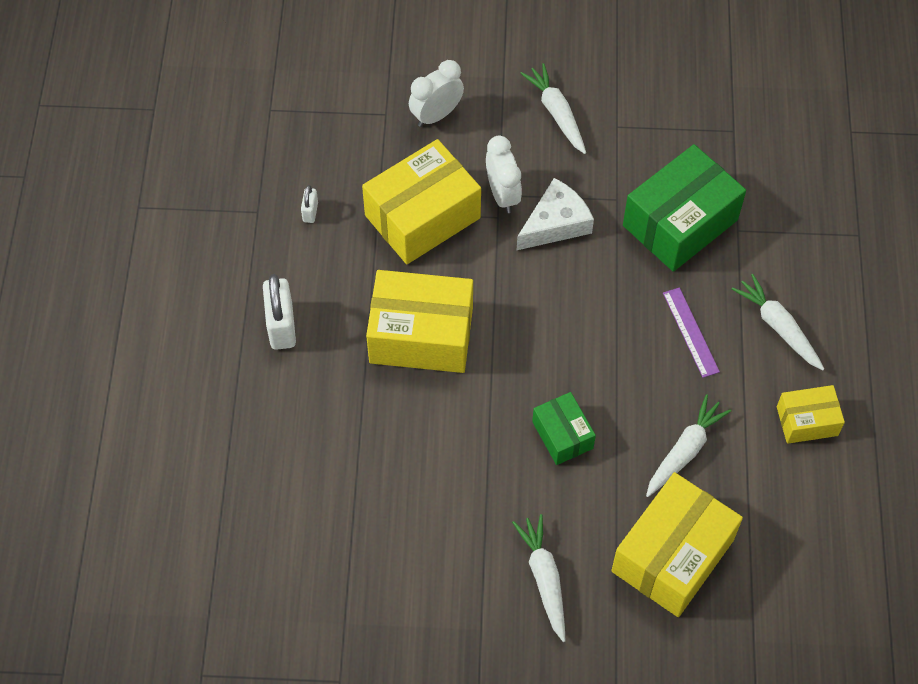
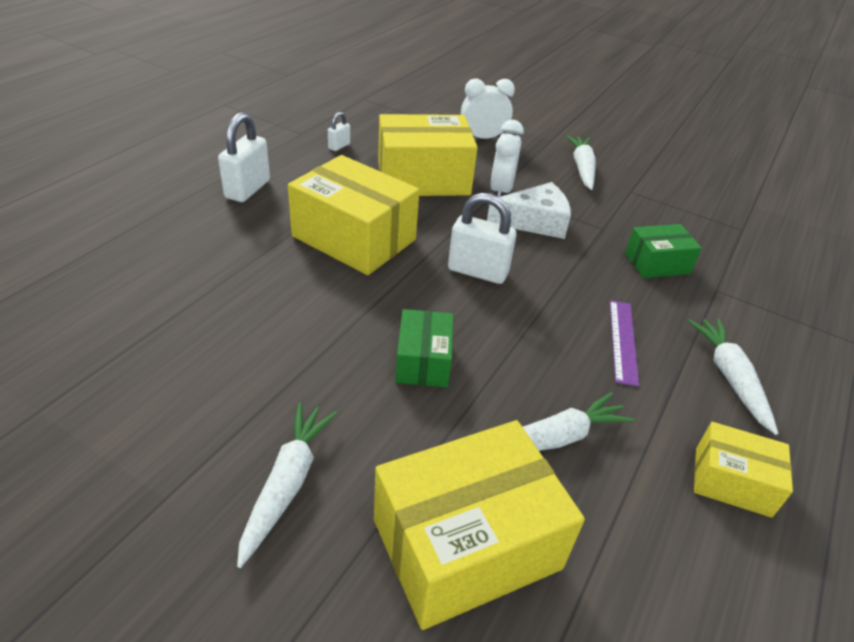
camera: 25 degrees right, 20 degrees down
(545, 317) = (478, 271): none -> white padlock
(680, 223) = (657, 263): green box -> green box, size x0.54

